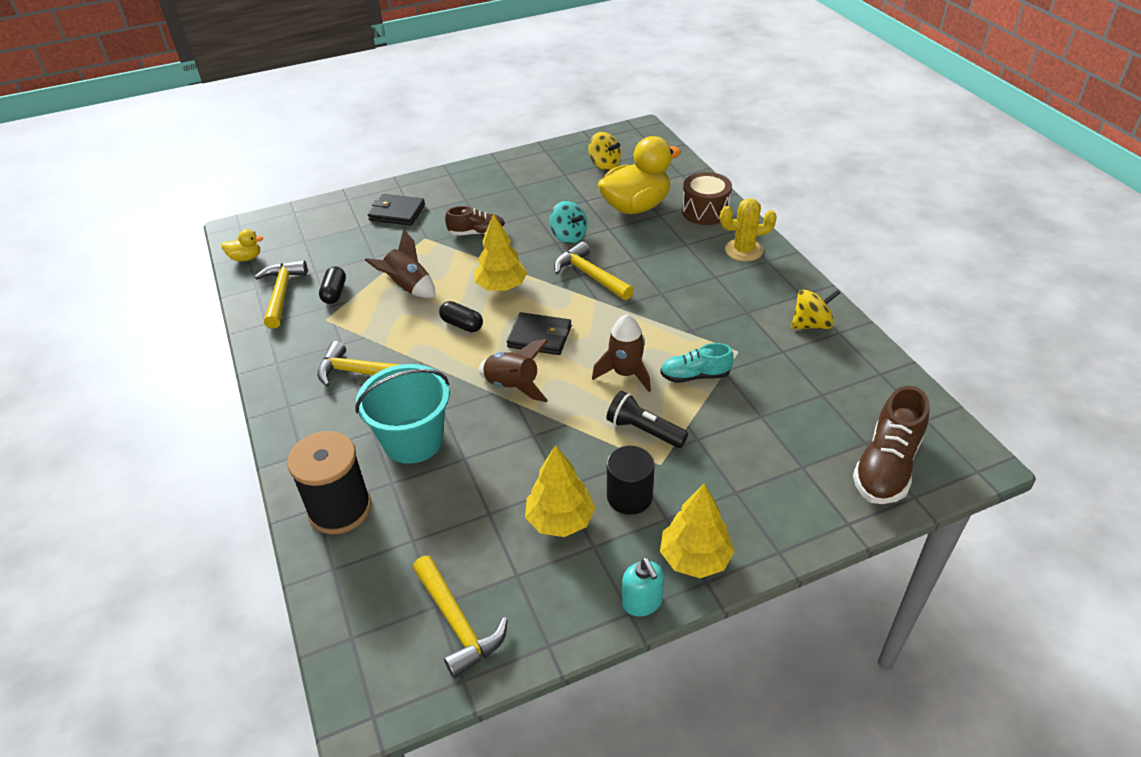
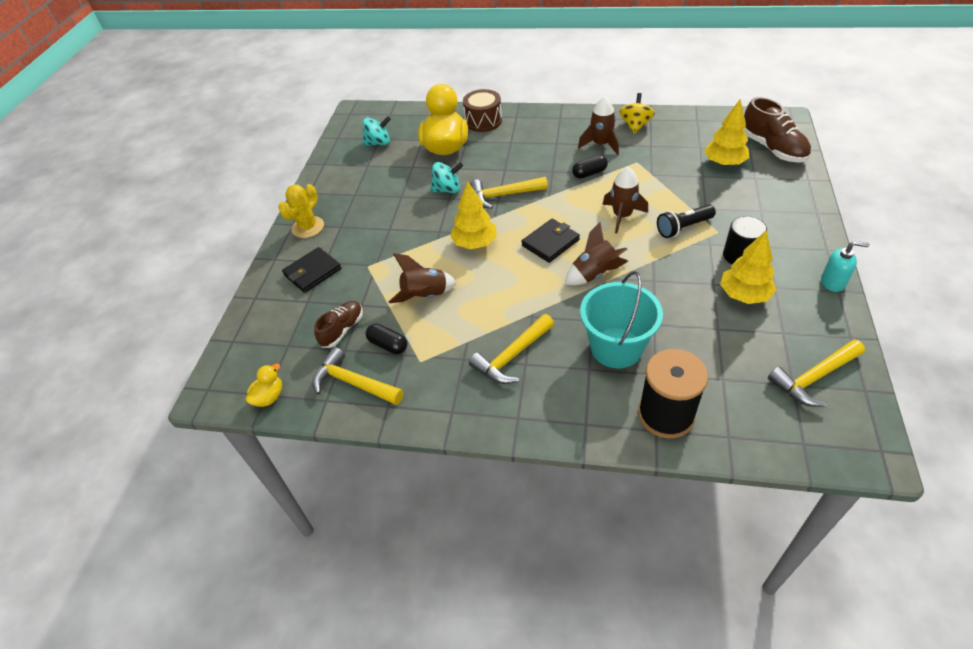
camera: 55 degrees left, 5 degrees up
(457, 623) = (814, 378): yellow hammer -> yellow hammer turned 150 degrees clockwise
(462, 325) = (501, 279): black capsule -> black capsule (589, 173)
(477, 233) = (393, 234): brown shoe -> brown shoe (342, 330)
(604, 165) = (378, 143): yellow spinning top -> turquoise spinning top
(695, 376) = (647, 187): turquoise shoe -> none
(695, 558) = (807, 247): yellow tree -> yellow tree (724, 163)
(743, 250) = (540, 122): yellow cactus -> yellow cactus (308, 227)
(745, 310) = (601, 144): none -> brown rocket

